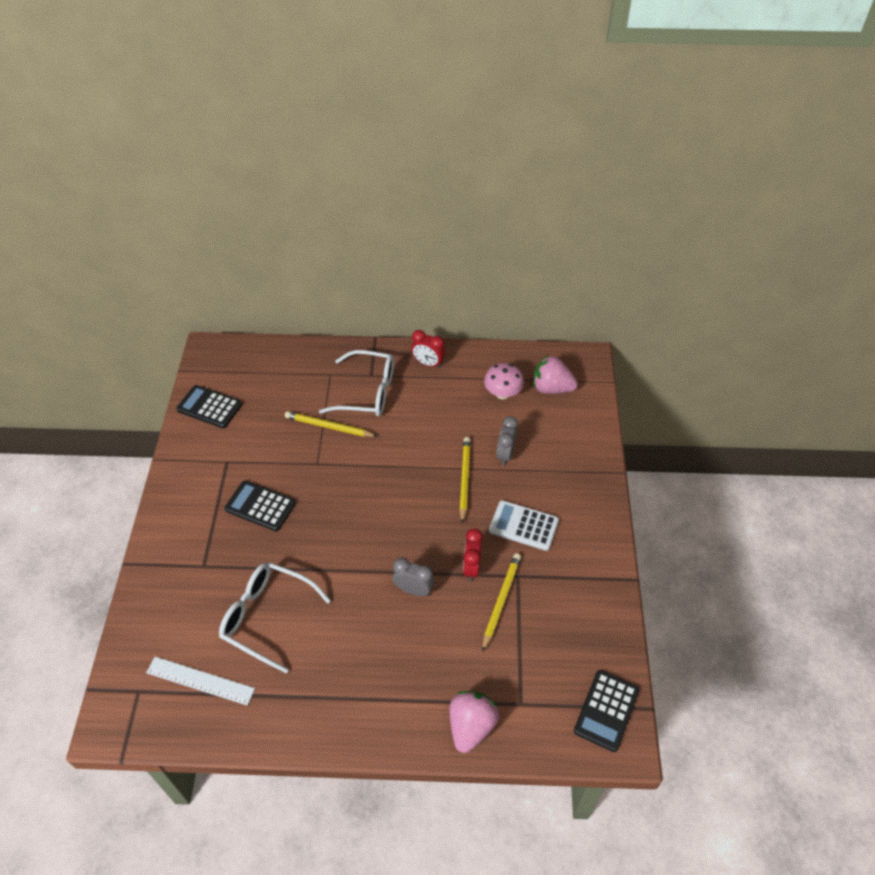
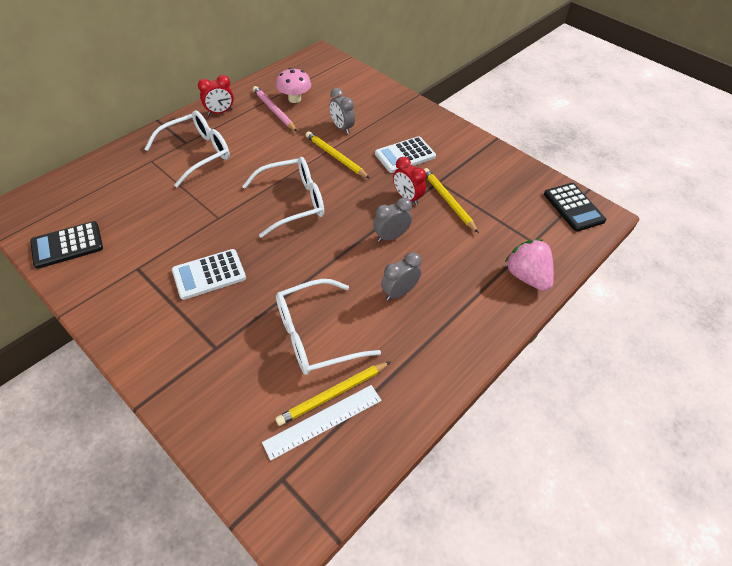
camera: 50 degrees left, 0 degrees up
(260, 506) = (209, 274): black calculator -> white calculator
(329, 426) = (196, 191): yellow pencil -> yellow pencil (333, 394)
(359, 641) = (399, 292): none -> grey clock
(382, 495) = (293, 202): none -> white glasses
(471, 393) = (274, 110): none -> pink pencil
(551, 388) = (321, 79): pink strawberry -> none

